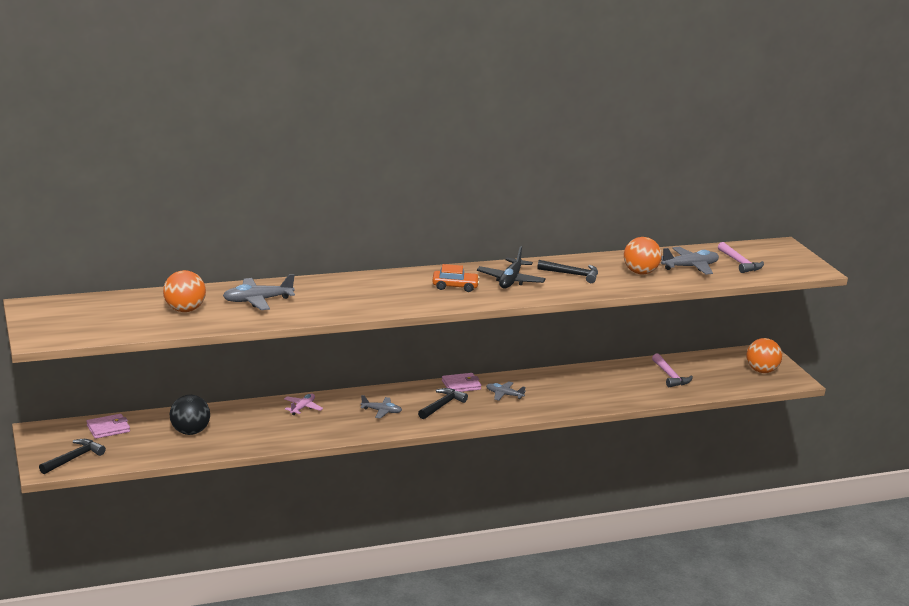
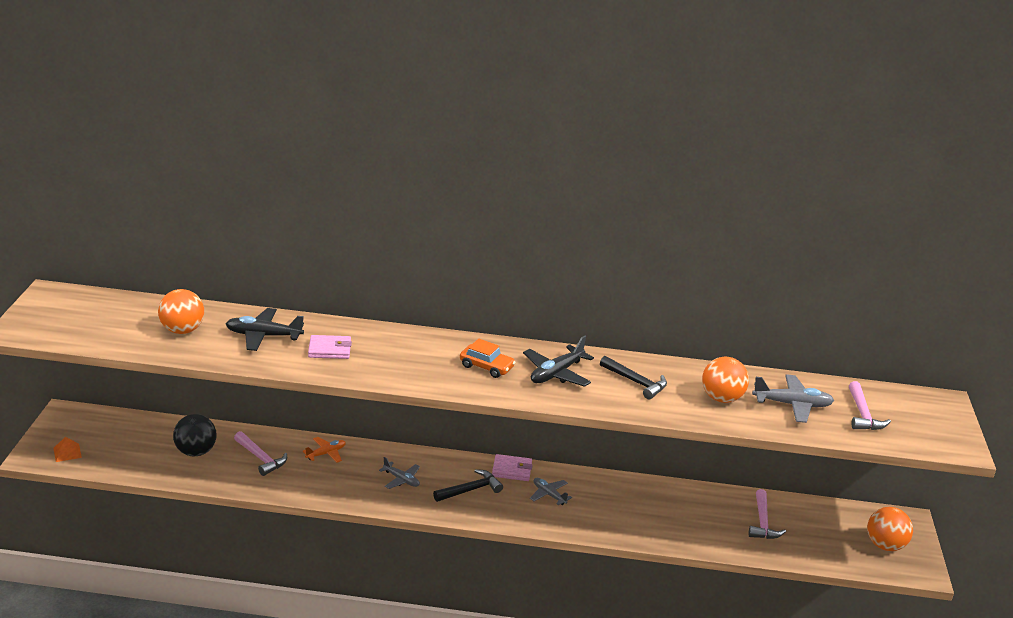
camera: 25 degrees right, 5 degrees up
(74, 458) = (67, 452): black hammer -> orange pyramid
(108, 428) = (126, 427): pink wallet -> pink wallet (329, 350)
(251, 423) = (260, 458): none -> pink hammer
(257, 300) = (263, 336): grey plane -> black plane
(302, 408) = (326, 453): pink plane -> orange plane

